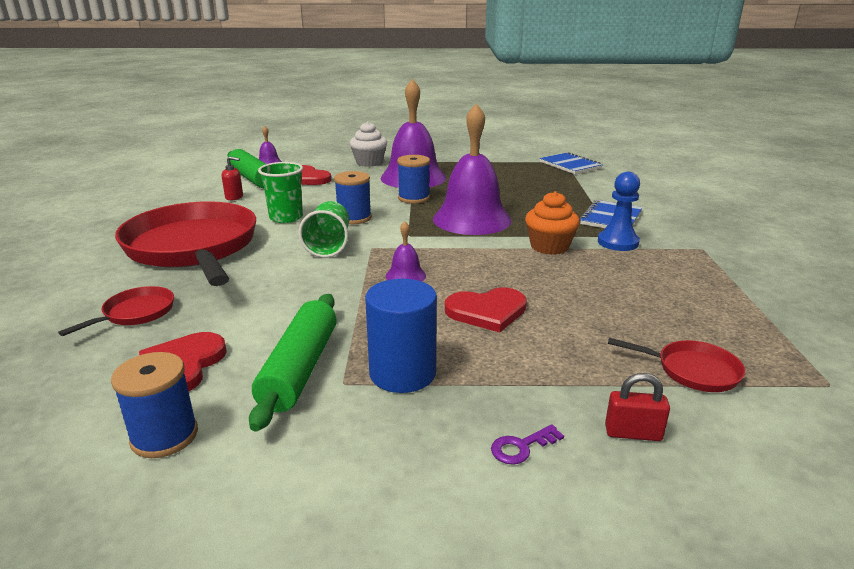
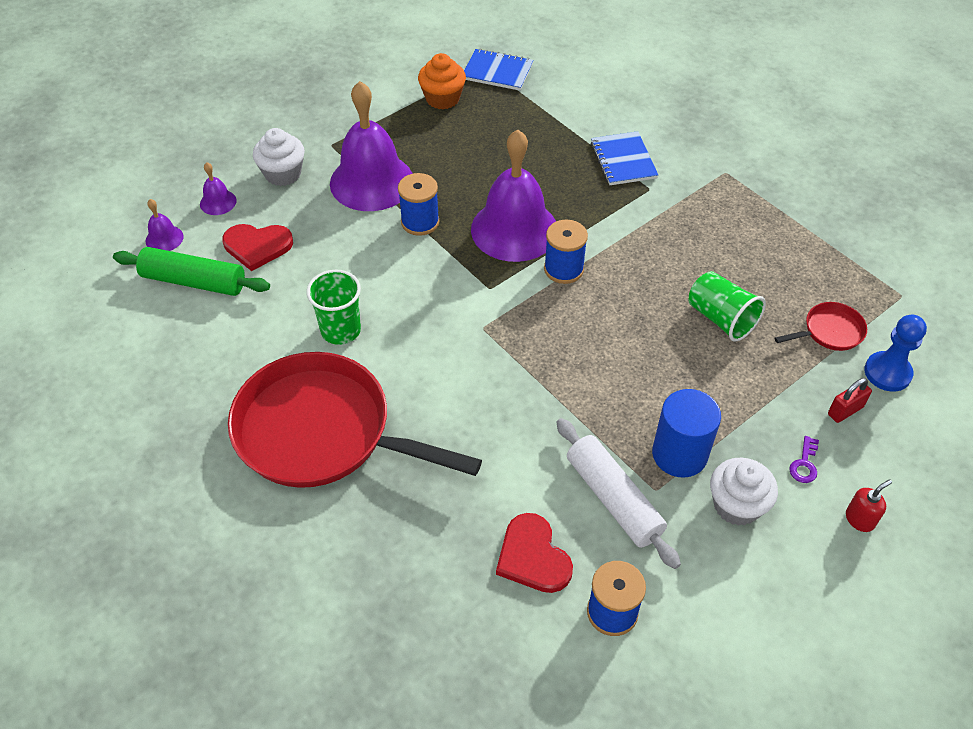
camera: 40 degrees left, 25 degrees up
(135, 313) = (411, 539): red pan -> none
(234, 197) = (230, 328): red soap dispenser -> red soap dispenser (860, 519)
(300, 369) = (613, 499): green rolling pin -> white rolling pin
(328, 245) = (442, 348): green cup -> green cup (721, 319)
(354, 218) = (407, 291): blue spool -> blue spool (563, 269)
(398, 435) = (736, 505): none -> white cupcake
(405, 275) = (556, 348): purple bell -> purple bell (218, 202)
(487, 311) = (661, 353): red heart -> none
(549, 247) = (619, 236): orange cupcake -> orange cupcake (442, 99)
(617, 242) = (661, 198): blue pawn -> blue pawn (887, 373)

